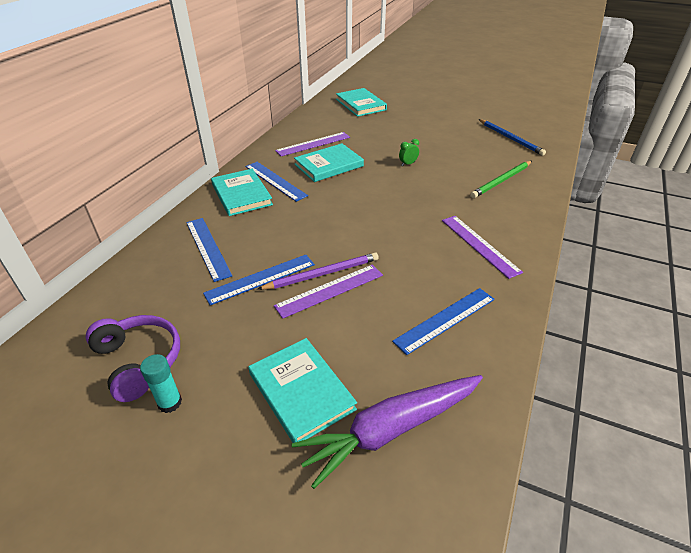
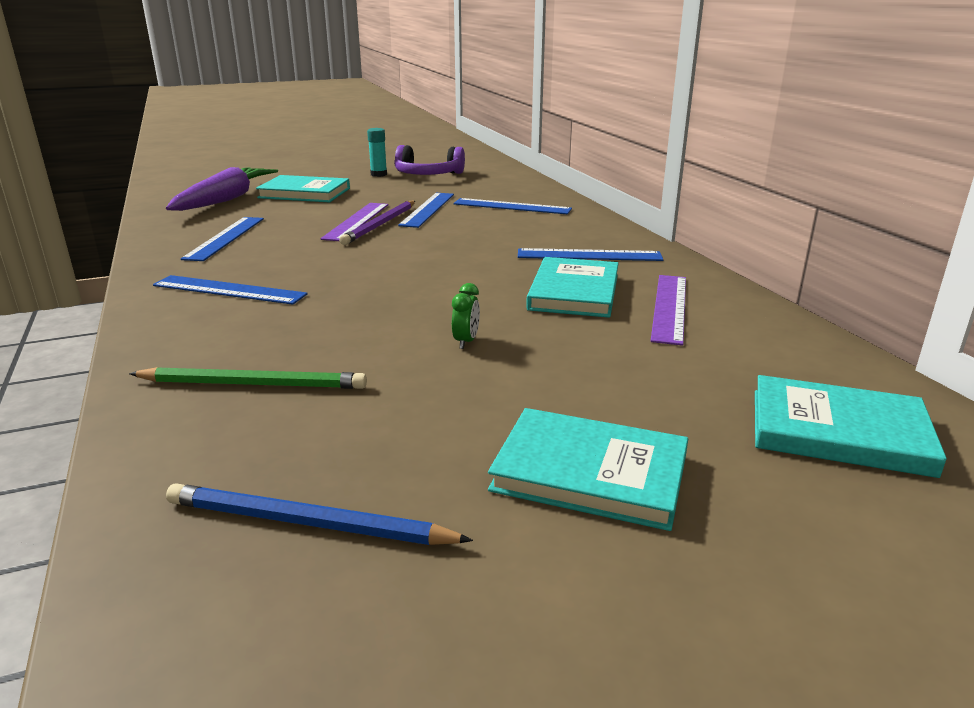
camera: 135 degrees right, 15 degrees down
(241, 195) = (586, 235): turquoise book -> turquoise book (590, 473)
(479, 245) = (229, 290): purple ruler -> blue ruler
(501, 181) = (252, 384): green pencil -> green pencil turned 90 degrees clockwise

